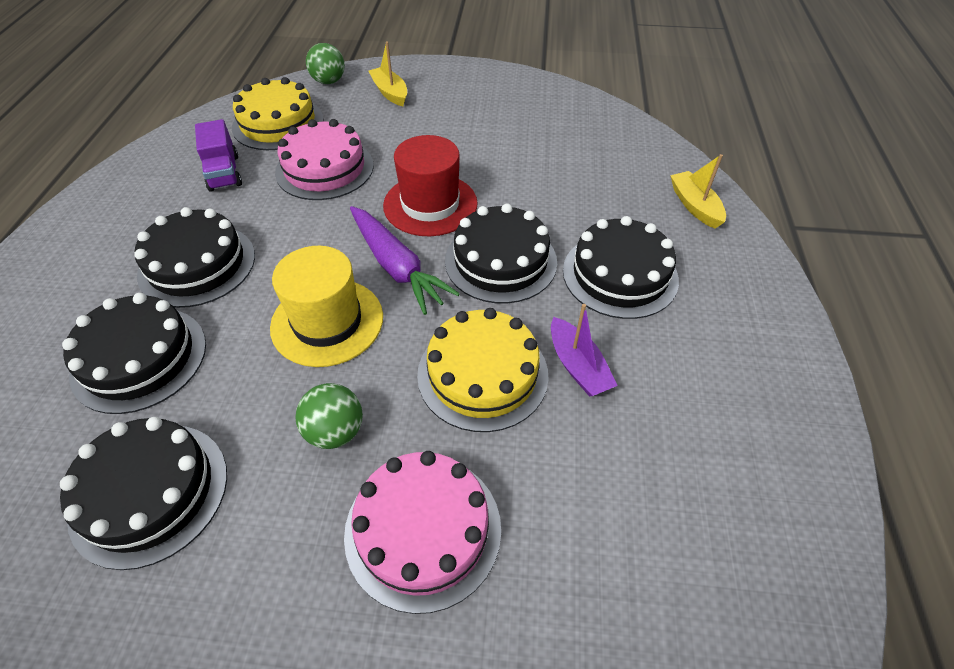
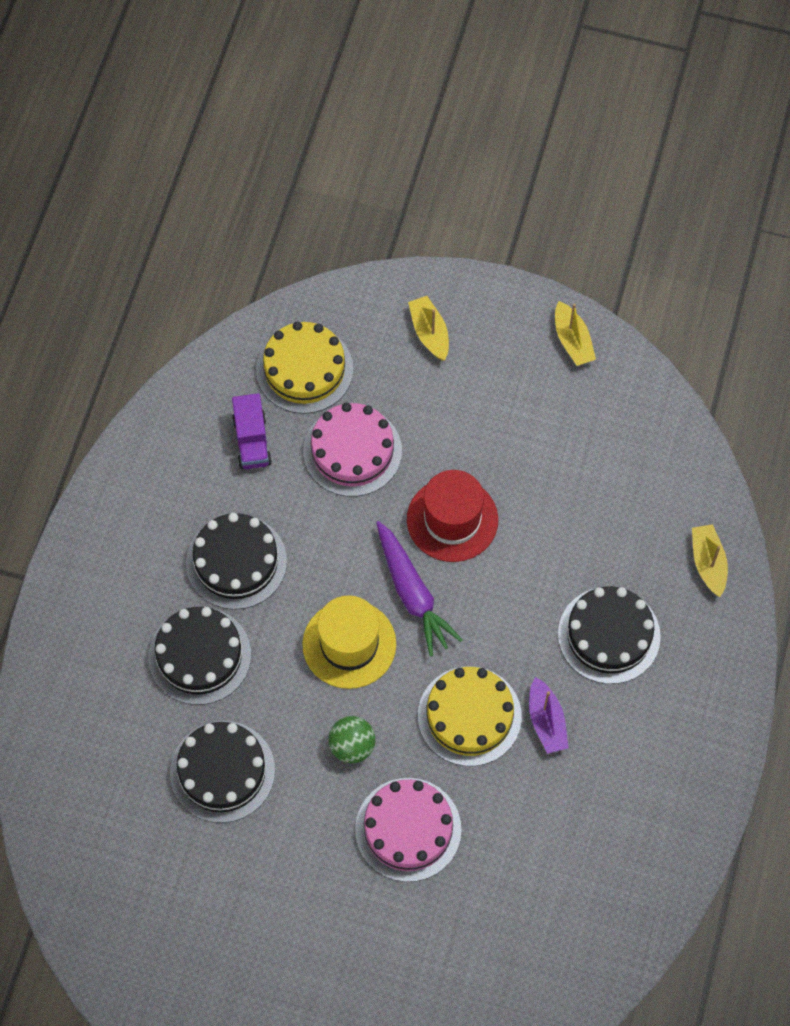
camera: 10 degrees right, 15 degrees up
(329, 81) = (361, 300): green ball -> none
(500, 261) = (506, 602): black cake -> none
(513, 85) = (572, 340): none -> yellow boat

